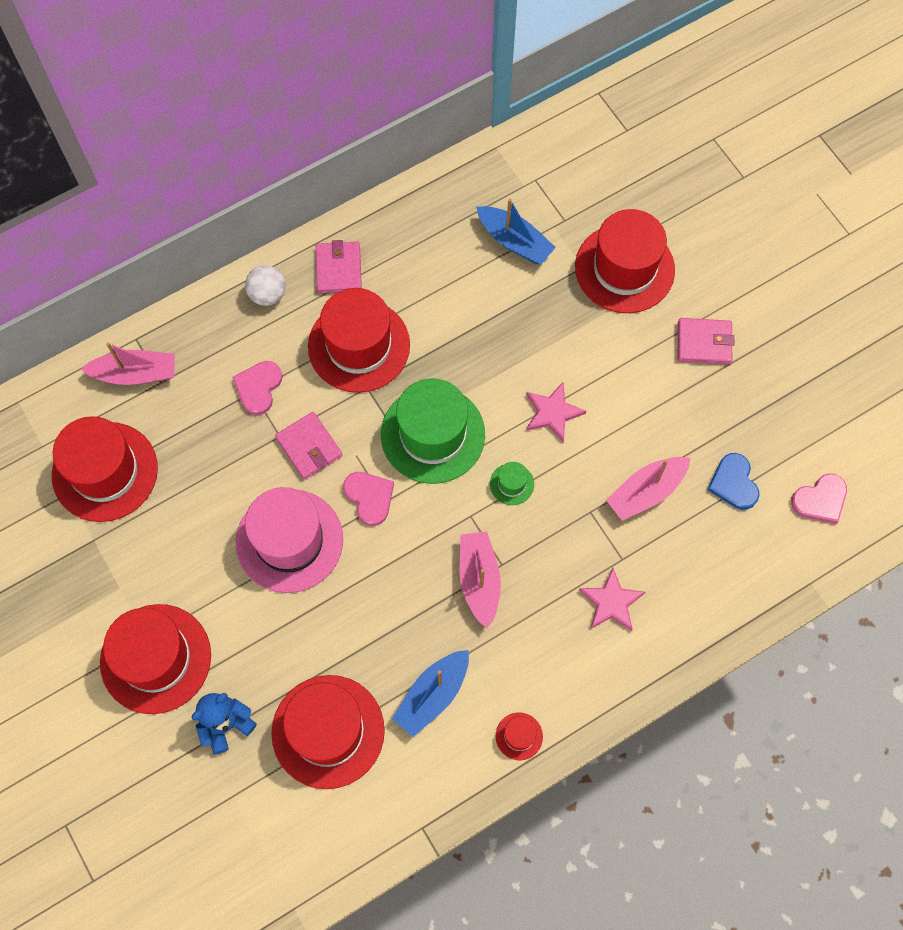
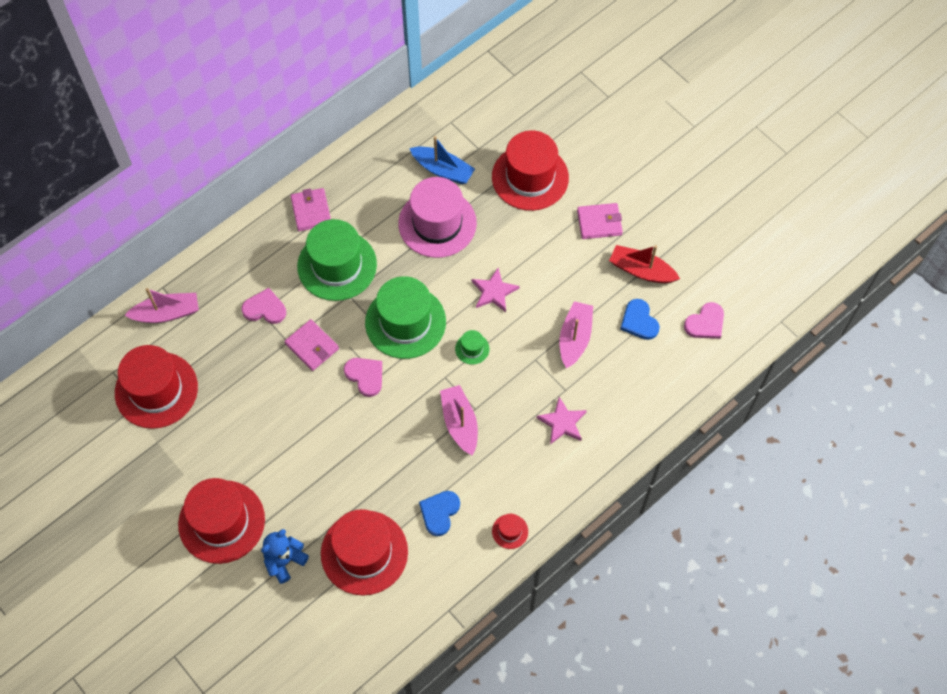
camera: 10 degrees left, 5 degrees down
(258, 387) = (265, 308): pink heart -> pink heart turned 90 degrees clockwise
(268, 294) = (259, 238): white ball -> none
(289, 541) = (309, 418): pink hat -> pink hat (437, 223)
(359, 346) = (337, 265): red hat -> green hat
(433, 695) = (439, 512): blue boat -> blue heart
(646, 492) = (574, 338): pink boat -> pink boat turned 150 degrees clockwise
(748, 415) = (641, 270): none -> red boat

